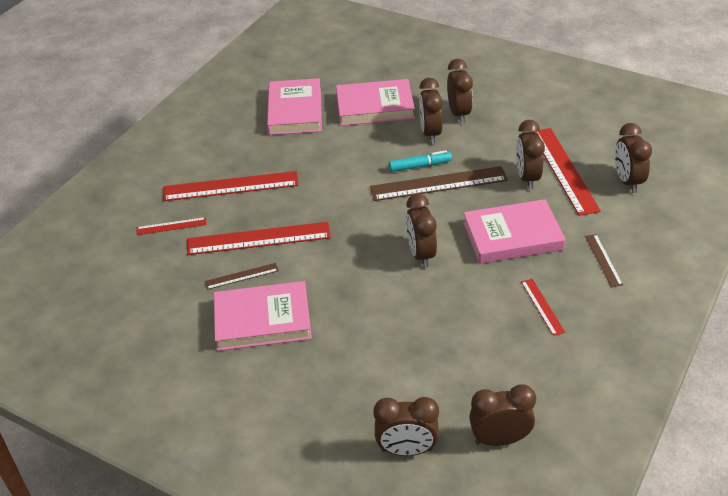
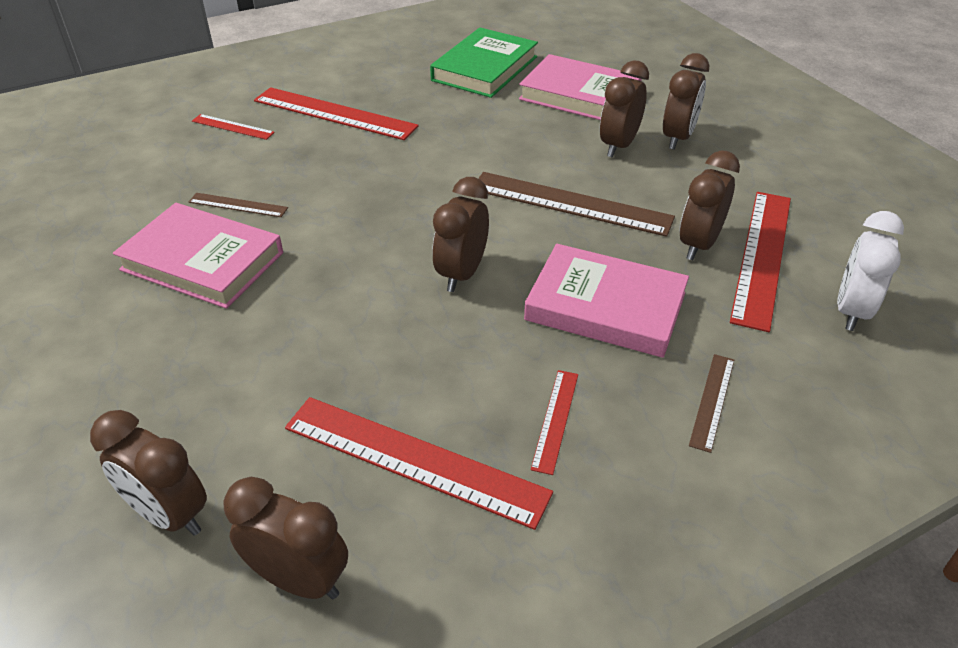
camera: 30 degrees right, 0 degrees up
(258, 239) = (300, 175): red ruler -> red ruler (414, 460)
(295, 111) = (484, 68): pink book -> green book
(420, 166) = (568, 175): turquoise marker -> none
(627, 181) = (851, 311): brown clock -> white clock

